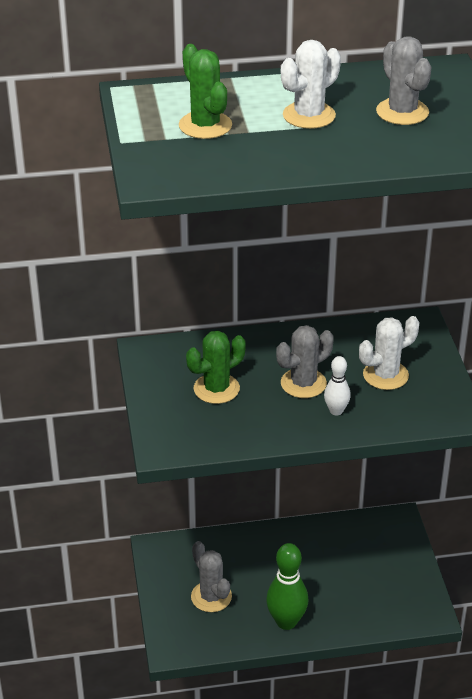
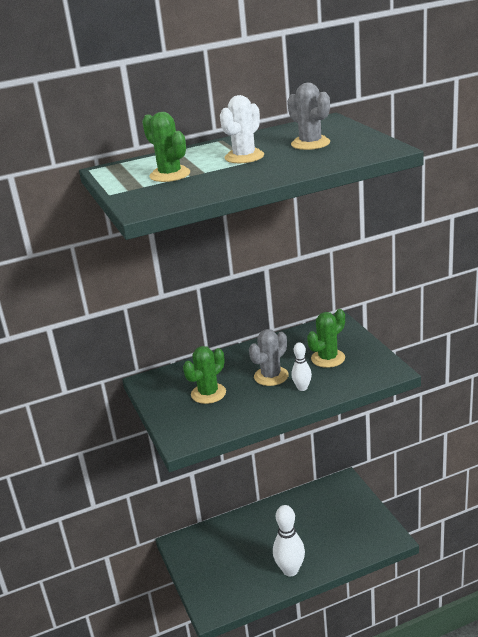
camera: 10 degrees left, 10 degrees down
(211, 597) = (229, 566): grey cactus -> none
(286, 621) = (290, 570): green bowling pin -> white bowling pin
(385, 375) = (328, 358): white cactus -> green cactus

